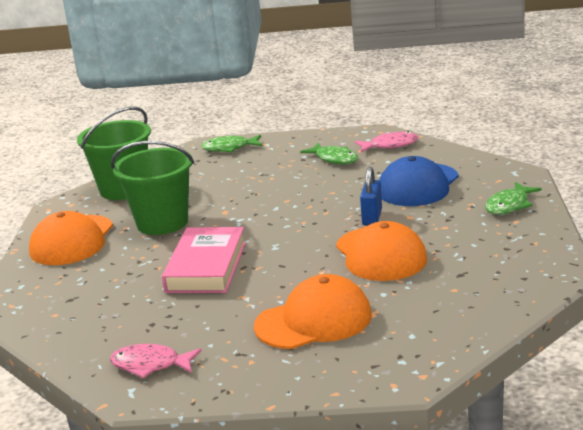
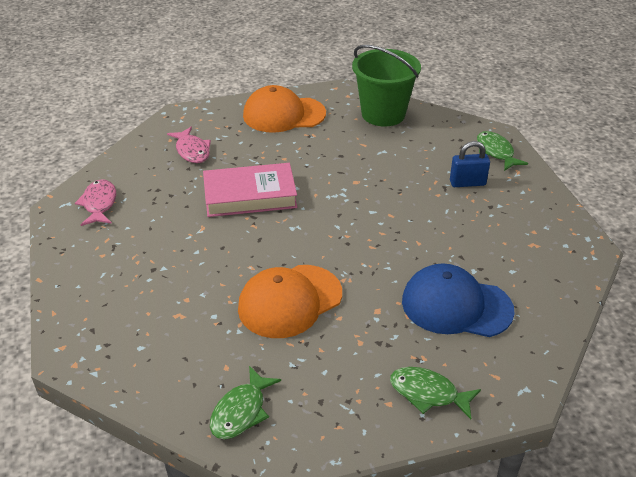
camera: 70 degrees right, 15 degrees up
(162, 222) = (325, 151): green bucket -> none
(313, 320) = (164, 278): orange cap -> none
(334, 159) = (500, 229): green fish -> green fish (241, 411)
(372, 217) = (367, 282): blue padlock -> blue padlock (467, 183)
(390, 145) = (556, 266): pink fish -> pink fish (192, 151)

